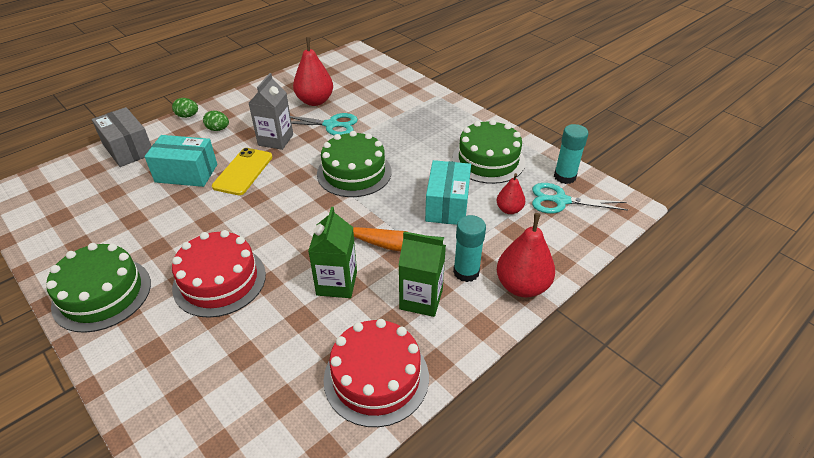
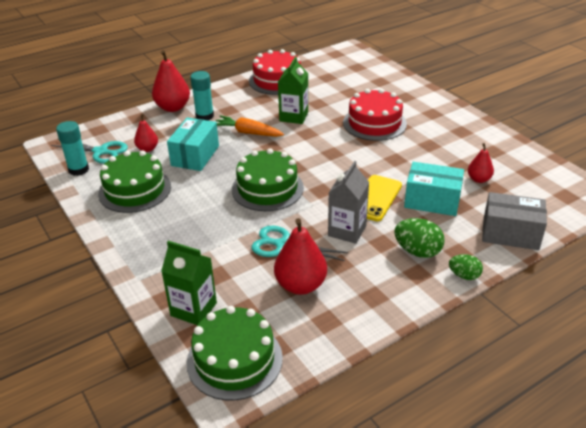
camera: 170 degrees left, 5 degrees down
(102, 294) = (453, 122): green cake -> green cake (234, 360)
(123, 202) = (479, 179): none -> red pear
(128, 149) = (510, 233): grey box -> grey box turned 45 degrees counterclockwise
(218, 129) = (417, 251): green egg -> green egg, size x1.57
(421, 299) = (241, 106): green carton -> green carton (193, 309)

